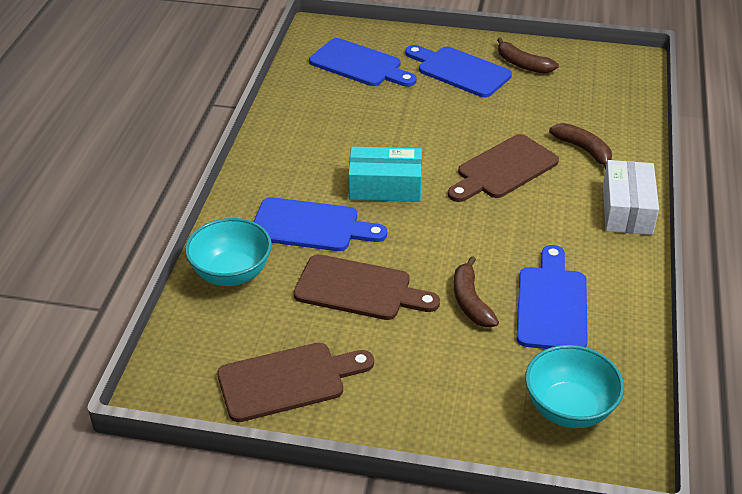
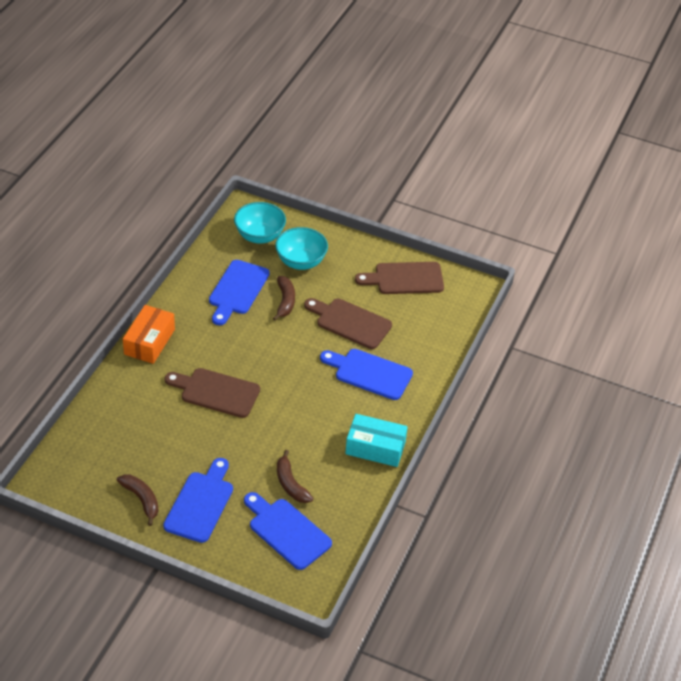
camera: 170 degrees left, 5 degrees up
(231, 273) = (428, 349): turquoise bowl -> turquoise bowl (301, 262)
(385, 187) = (308, 395): turquoise box -> turquoise box (375, 448)
(460, 71) = (200, 503): blue cutting board -> blue cutting board turned 120 degrees counterclockwise
(503, 169) = (216, 392): brown cutting board -> brown cutting board turned 135 degrees counterclockwise
(583, 150) = (147, 397): brown banana -> brown banana (290, 484)
(627, 209) = (149, 342): white box -> orange box

